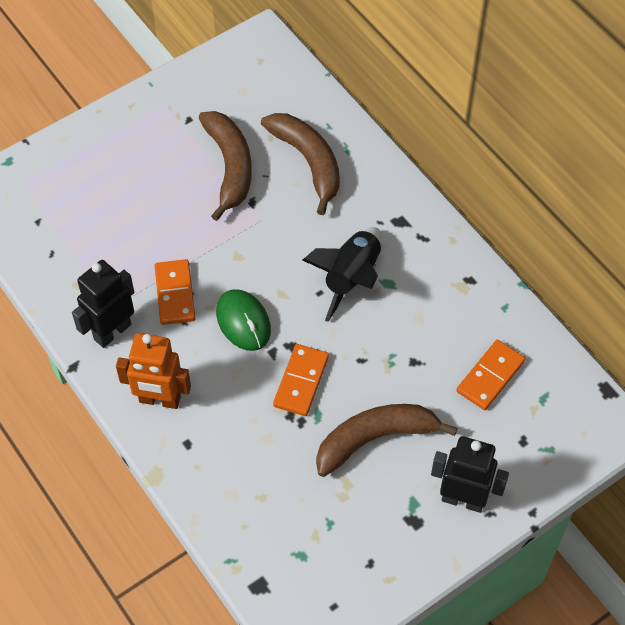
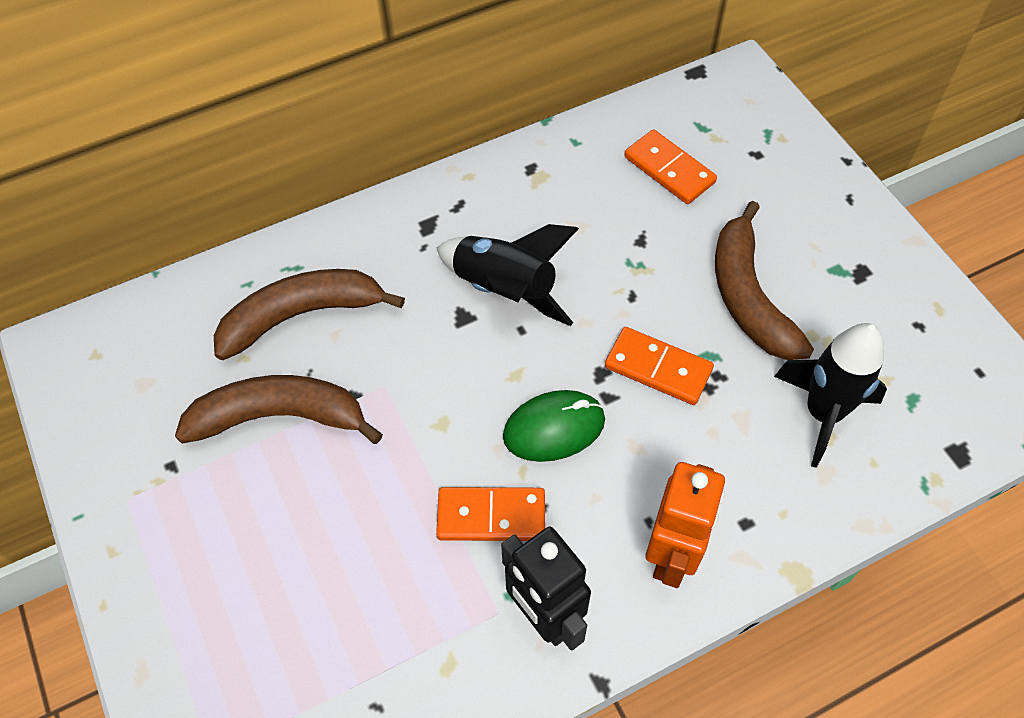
camera: 80 degrees left, 0 degrees up
(279, 492) = (822, 413): none -> black rocket
(463, 499) = (832, 221): black robot -> none

